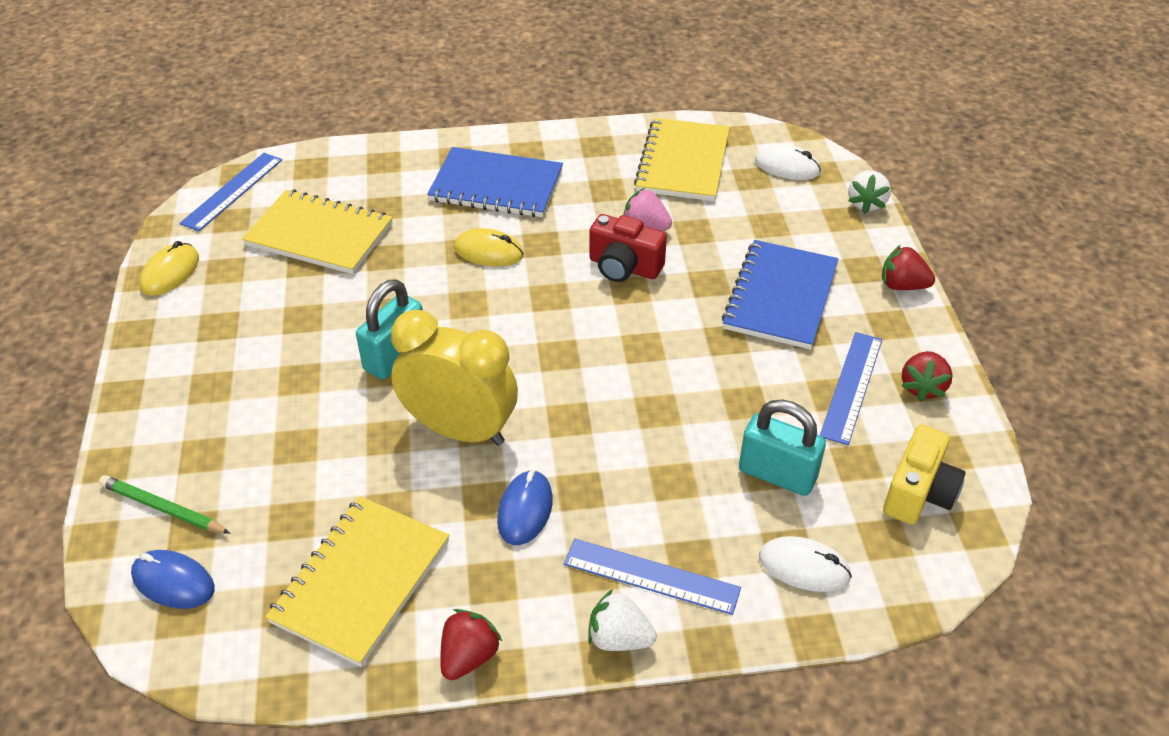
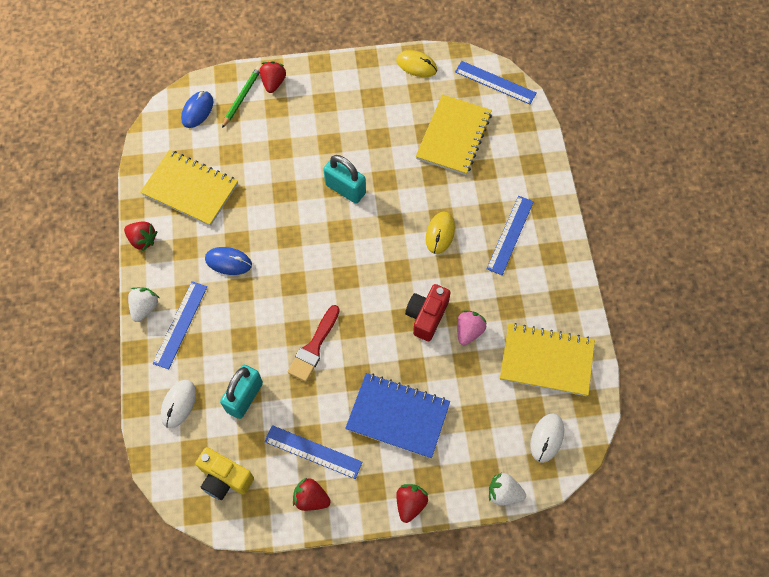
camera: 90 degrees right, 20 degrees up
(143, 460) = (273, 83): none -> red strawberry
(460, 430) = (287, 227): yellow clock -> none
(496, 186) = (510, 235): blue notebook -> blue ruler
(682, 389) = (314, 347): none -> red brush

